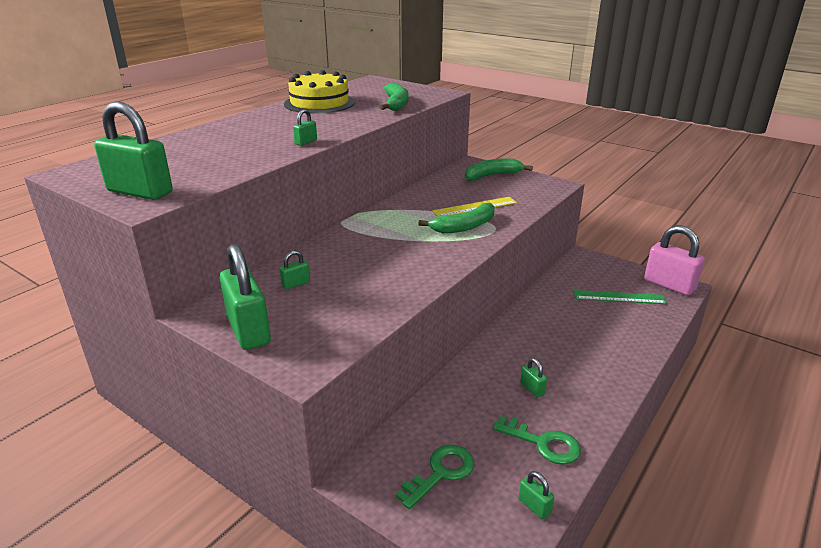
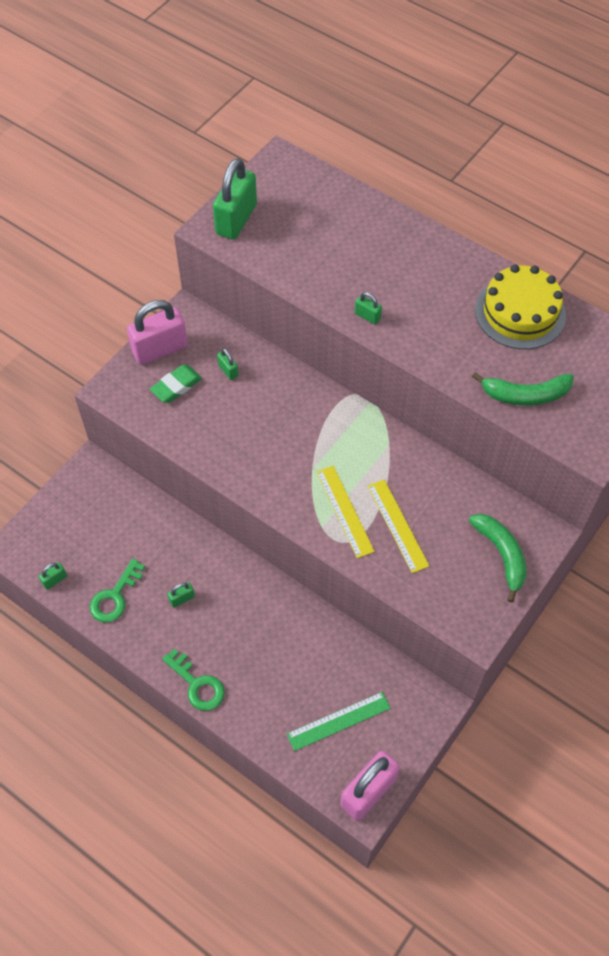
camera: 90 degrees right, 30 degrees up
(248, 330) = (160, 349): green padlock -> pink padlock
(309, 316) = (176, 386): none -> green eraser
(441, 472) = (92, 520): green key -> green key (197, 684)
(464, 226) = (345, 511): green banana -> yellow ruler
(619, 297) = (339, 721): green ruler -> green ruler turned 60 degrees clockwise

